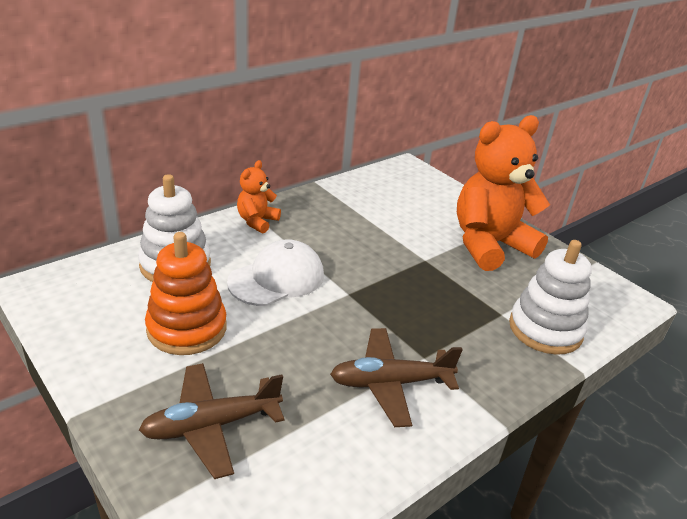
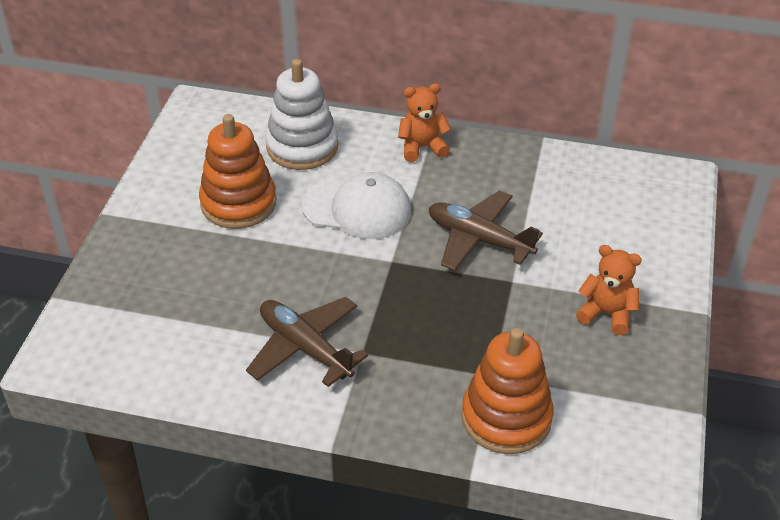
camera: 55 degrees right, 10 degrees up
(211, 425) = (159, 279): brown plane -> brown plane (479, 239)
(489, 245) = (606, 313): orange teddy bear -> orange teddy bear, size x0.47
(545, 329) = (506, 417): white stacking toy -> orange stacking toy

